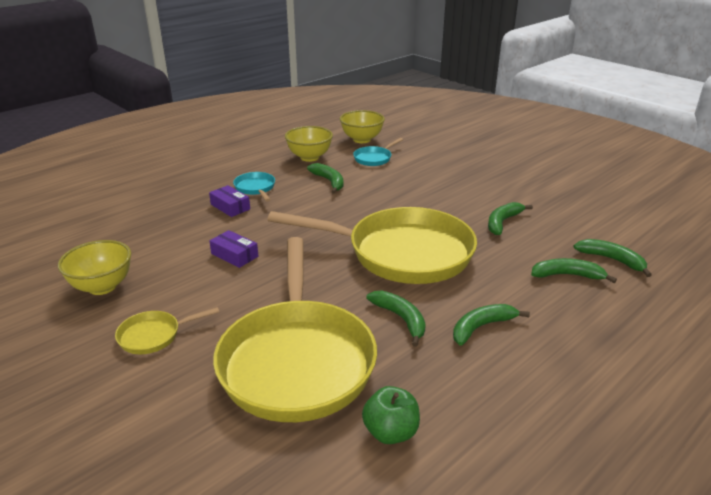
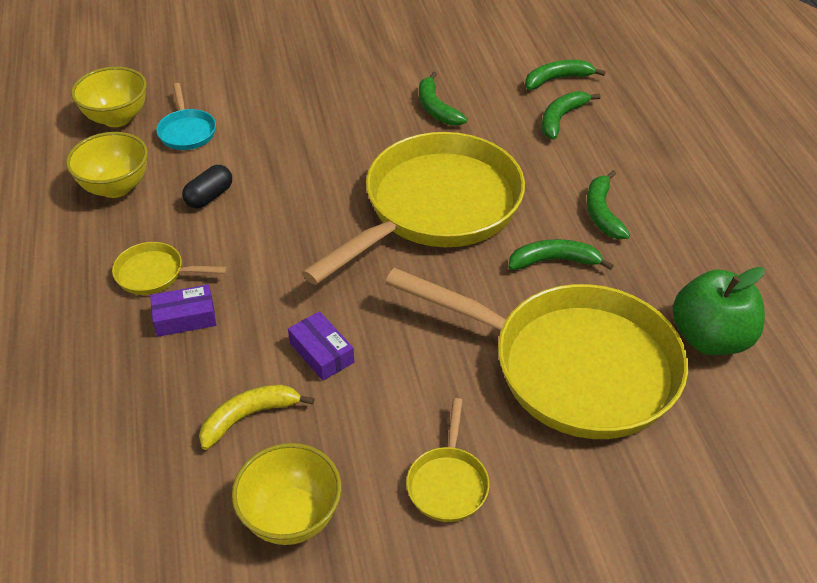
camera: 60 degrees left, 15 degrees up
(170, 249) = (249, 416): none -> yellow banana
(234, 255) = (321, 353): purple box -> purple box turned 75 degrees clockwise
(255, 188) = (155, 274): turquoise pan -> yellow pan
(329, 181) = (209, 196): green banana -> black capsule
(390, 432) = (710, 338): green apple -> green apple, size x1.52

